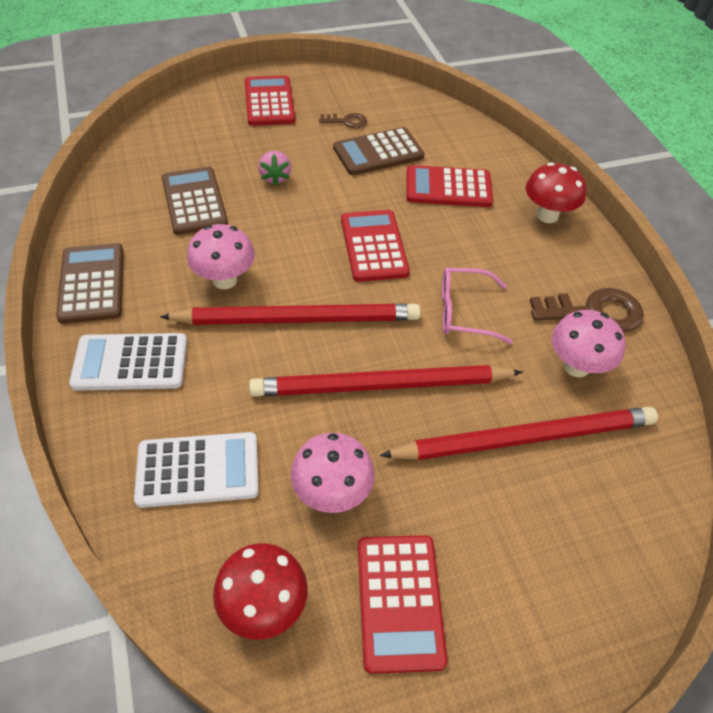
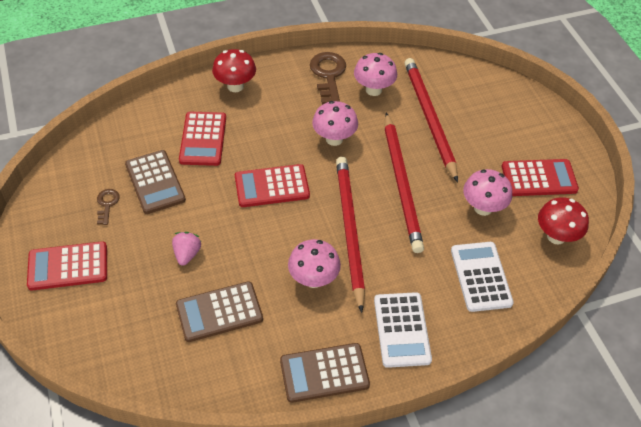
camera: 90 degrees left, 0 degrees up
(275, 177) = (187, 254): pink strawberry -> pink strawberry turned 75 degrees counterclockwise
(463, 312) = (334, 139): pink glasses -> pink mushroom

